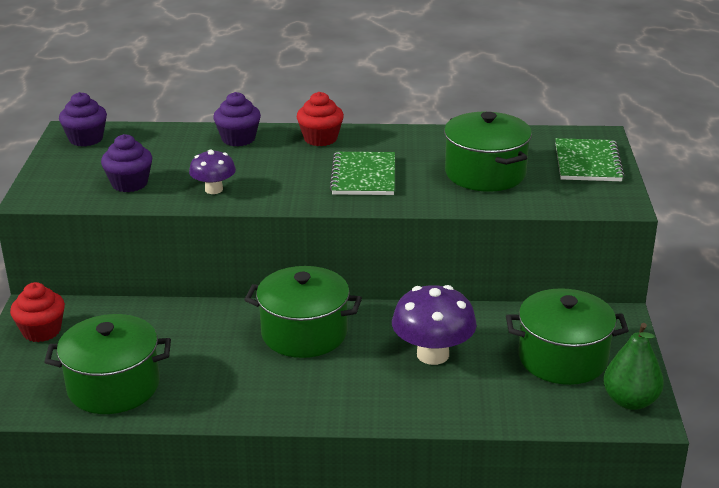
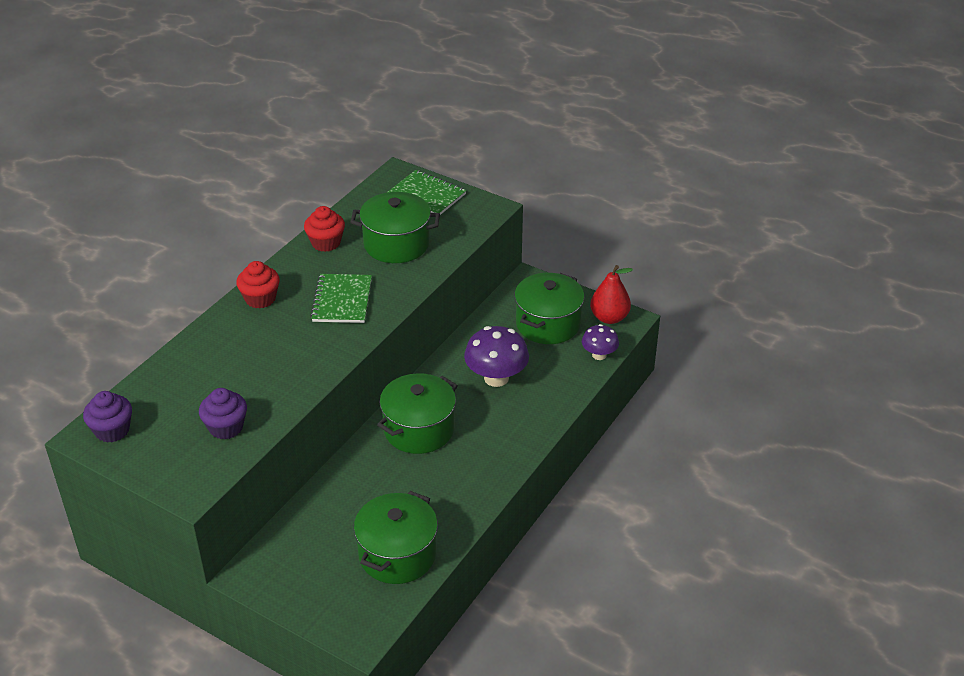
camera: 60 degrees left, 10 degrees up
(41, 331) = (284, 577): red cupcake -> red cupcake (326, 243)
(214, 189) = (285, 383): purple mushroom -> purple mushroom (599, 355)
(238, 139) = (212, 341): purple cupcake -> none
(363, 176) = (342, 300): green notebook -> green notebook turned 60 degrees clockwise
(630, 401) = (609, 318): green pear -> red pear

